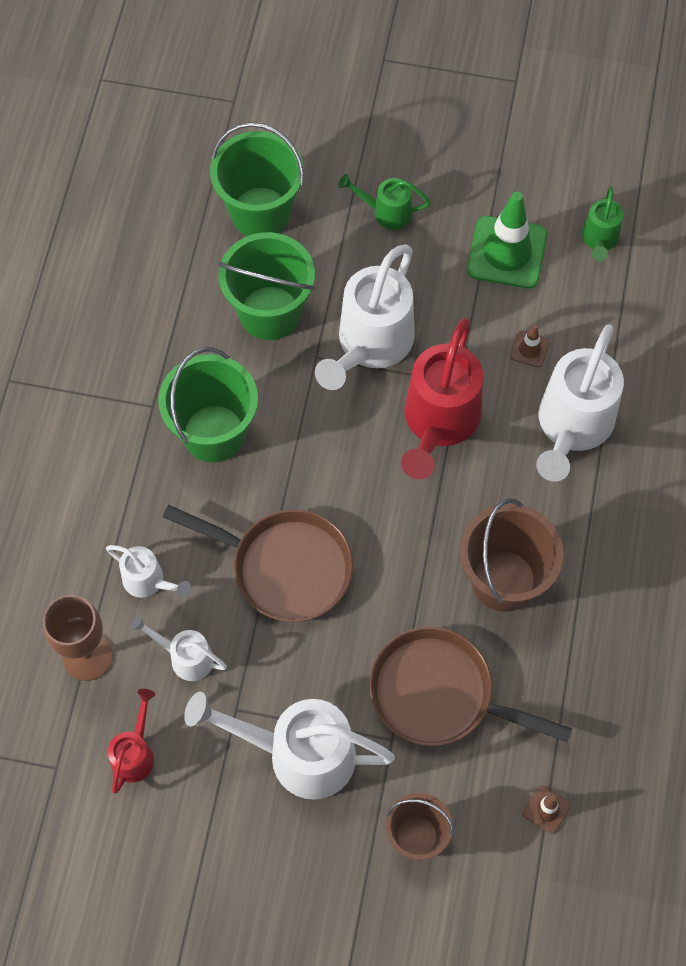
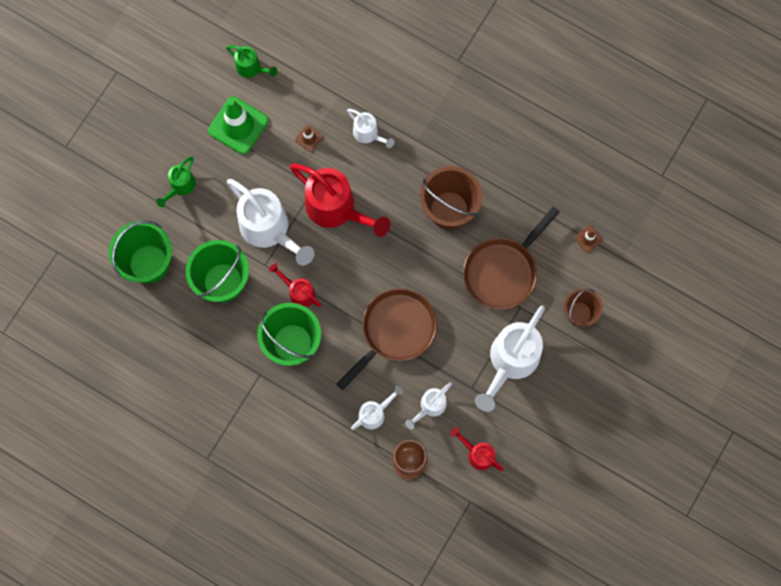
camera: 70 degrees left, 10 degrees up
(293, 415) = (299, 292): none -> red watering can
(572, 427) = (368, 134): white watering can -> white watering can, size x0.51

